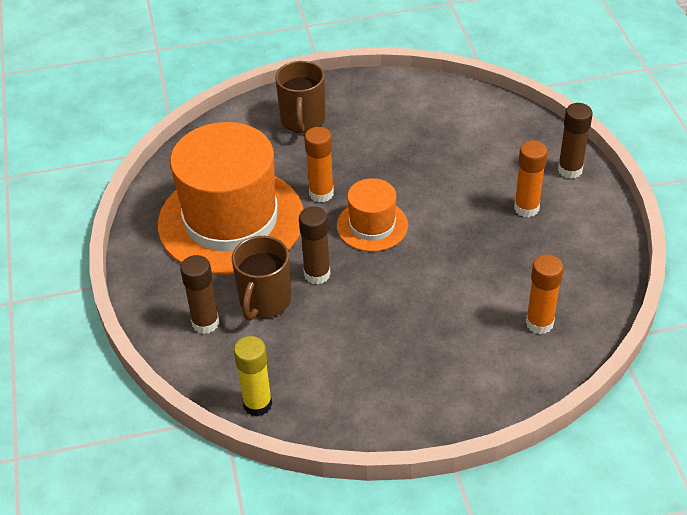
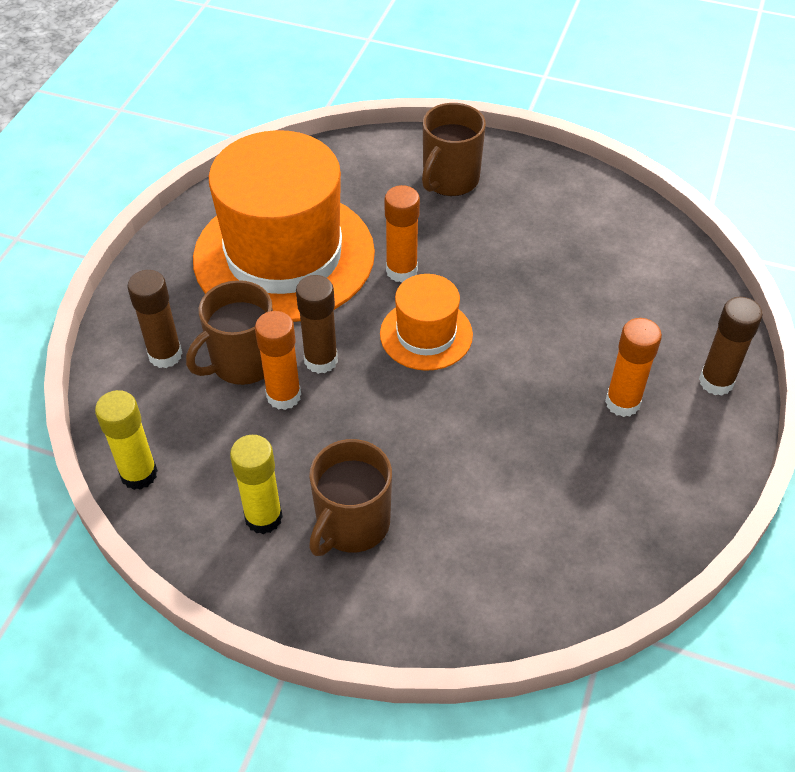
camera: 30 degrees right, 5 degrees up
(365, 386) = (263, 517): none -> yellow glue stick
(424, 360) = (352, 524): none -> brown mug
(539, 323) = (521, 554): orange glue stick -> orange glue stick (283, 396)

